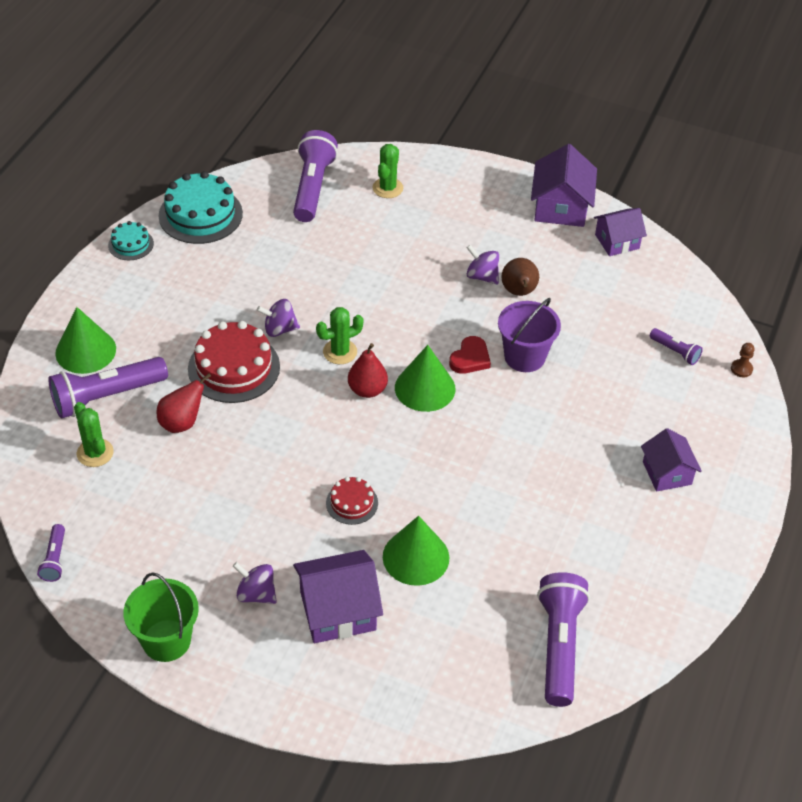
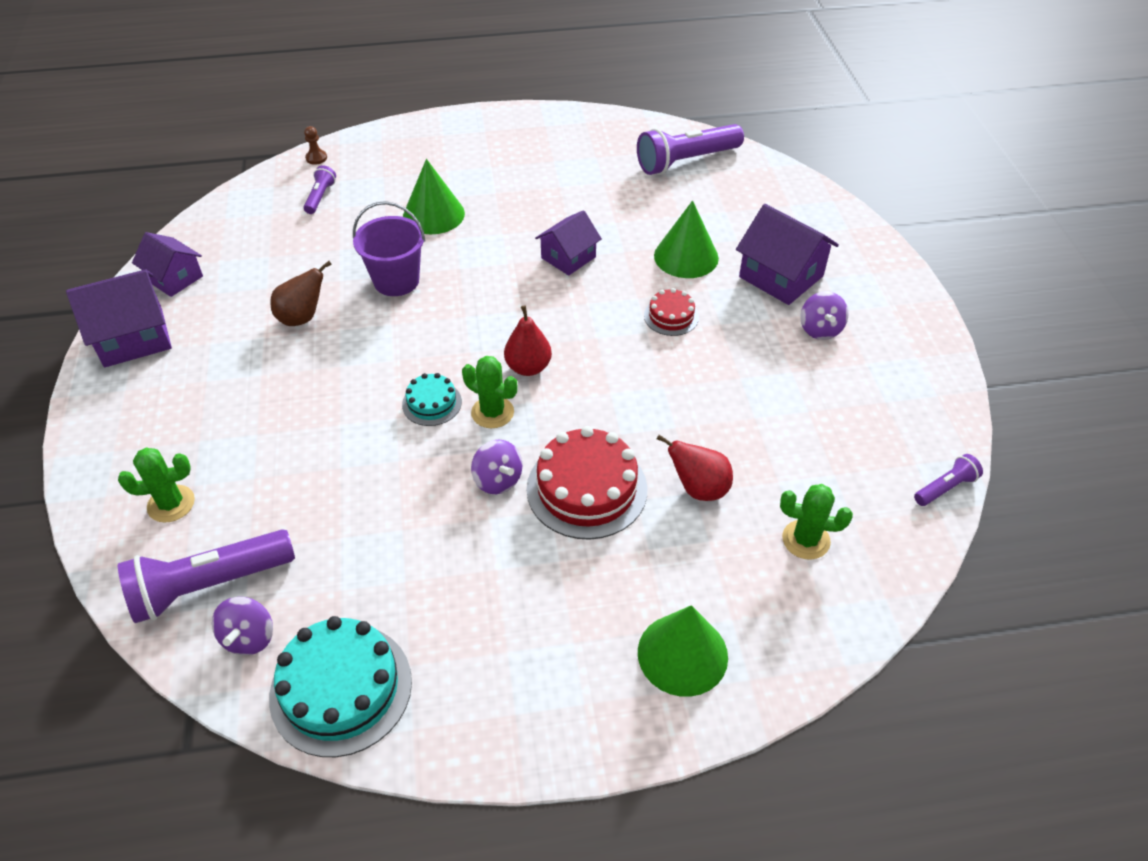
camera: 120 degrees left, 0 degrees up
(95, 453) = (806, 540): green cactus -> green cactus turned 75 degrees clockwise
(106, 396) = (728, 582): purple flashlight -> none
(131, 244) = (457, 739): turquoise cake -> turquoise cake (432, 403)
(166, 640) = (921, 360): green bucket -> none
(425, 388) = (492, 329): green cone -> green cone (433, 214)
(470, 358) = (426, 315): red heart -> none
(482, 276) = (294, 353): purple spinning top -> purple spinning top (249, 638)
(667, 473) = (471, 162): purple house -> purple house (568, 257)

